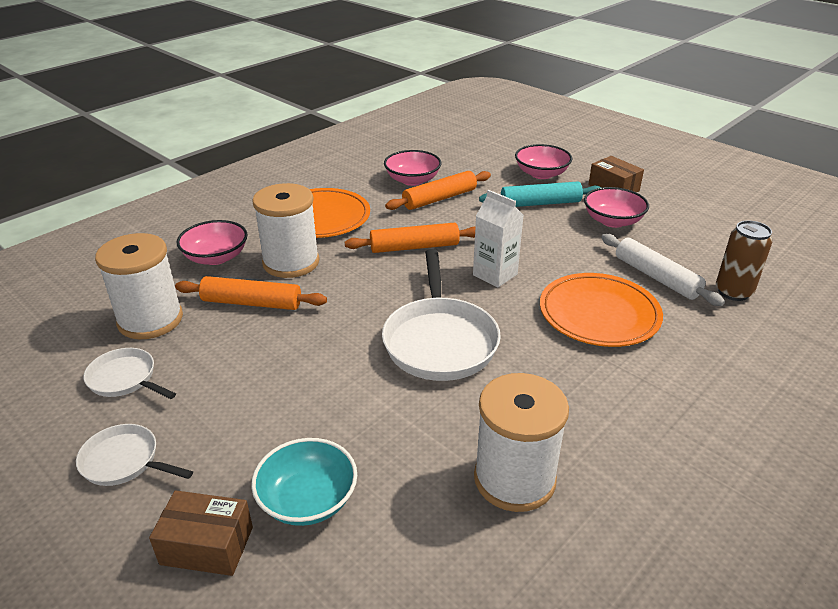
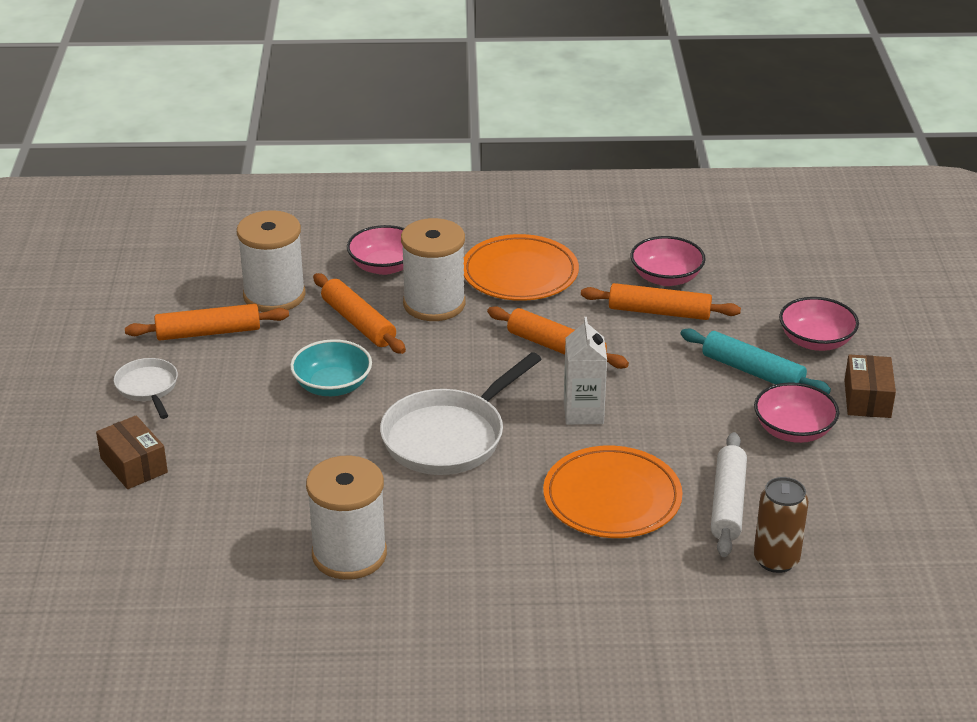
camera: 45 degrees right, 0 degrees up
(125, 379) = (208, 332): white pan -> orange rolling pin
(308, 500) = (215, 479): turquoise bowl -> turquoise bowl (332, 385)

